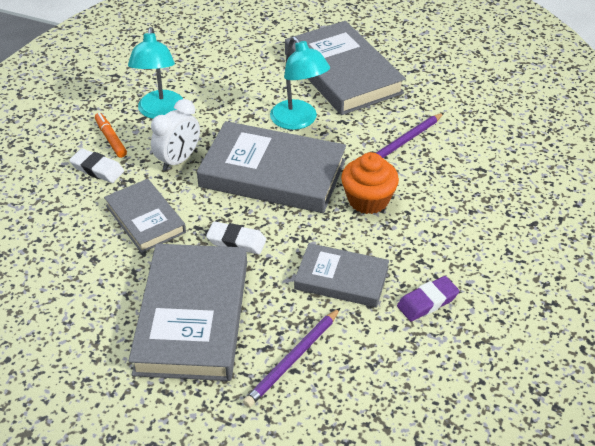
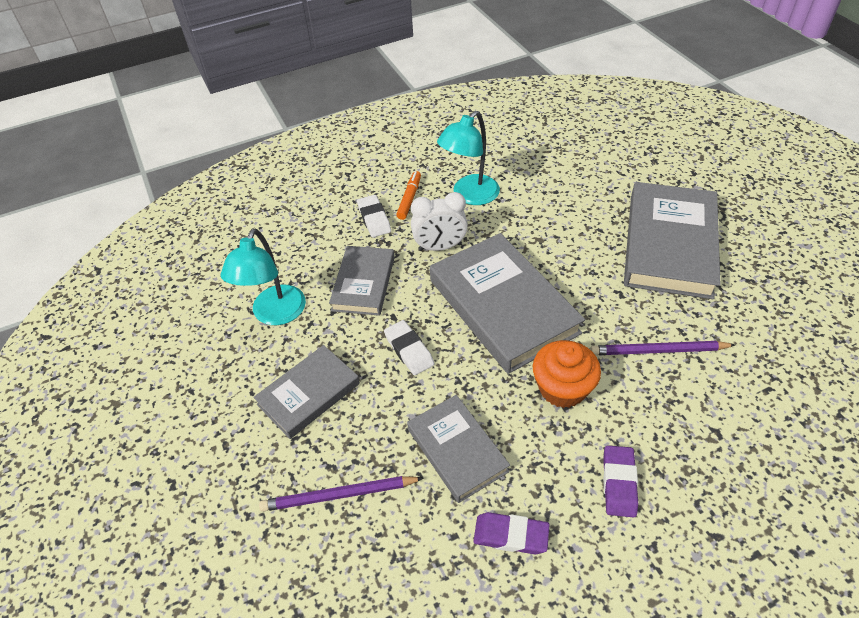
camera: 45 degrees right, 5 degrees up
(192, 316) = (308, 394): grey book -> grey book, size x0.58
(298, 121) = (577, 269): turquoise lamp -> turquoise lamp (275, 314)
(457, 231) = (619, 483): none -> purple eraser

